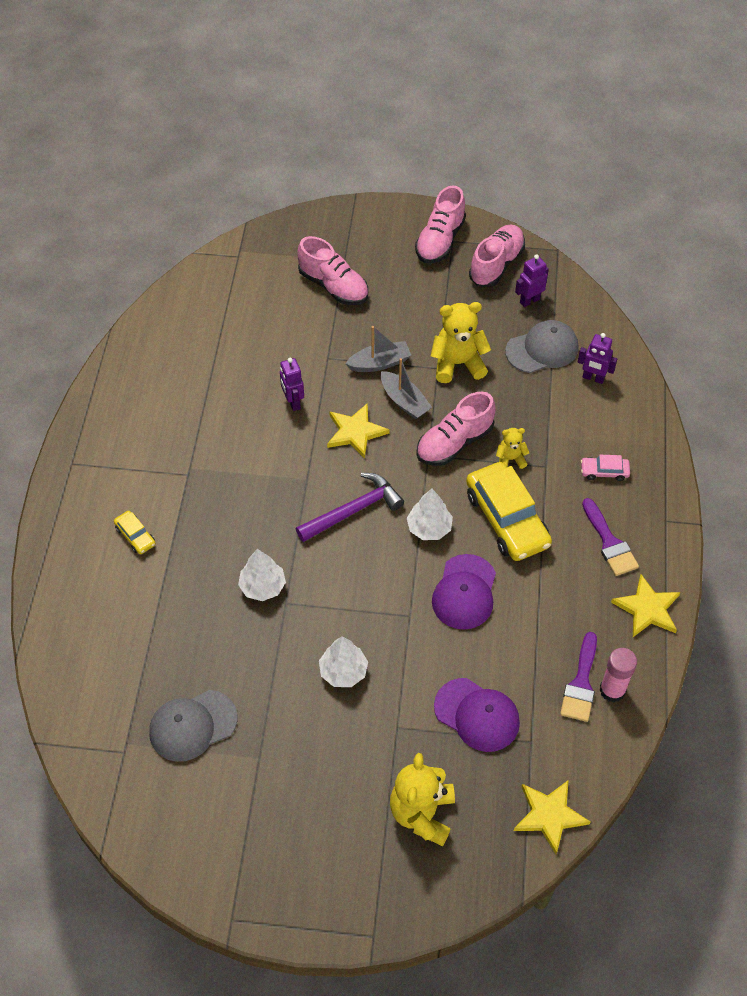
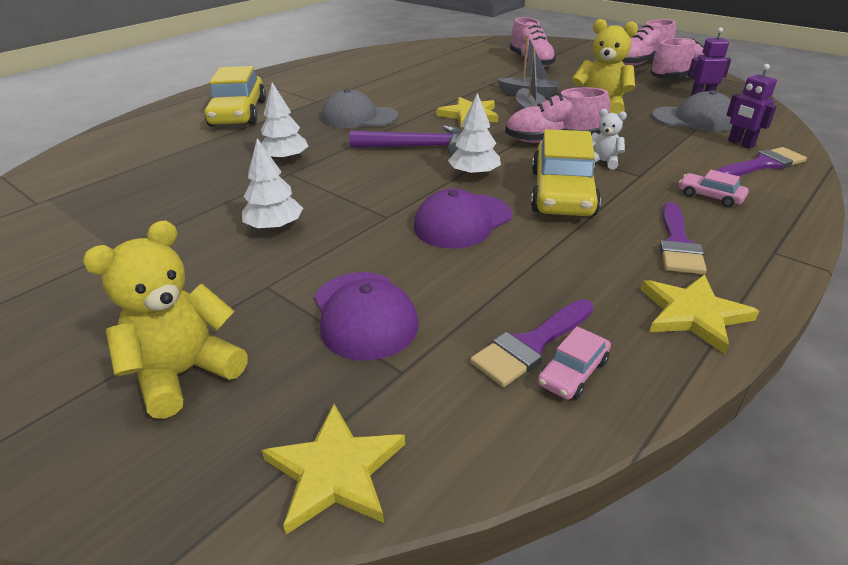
camera: 35 degrees right, 20 degrees down
(135, 536) = (238, 113): yellow car -> yellow car, size x2.19
(192, 725) = (106, 209): grey cap -> grey cap (359, 117)
(293, 402) = (437, 93): purple robot -> none
(510, 459) = (603, 162): yellow teddy bear -> white teddy bear
(612, 690) = (573, 372): pink glue stick -> pink car
(620, 405) = (763, 164): none -> purple brush

